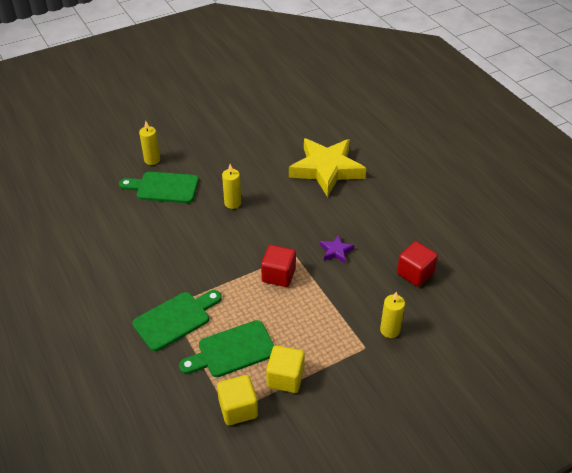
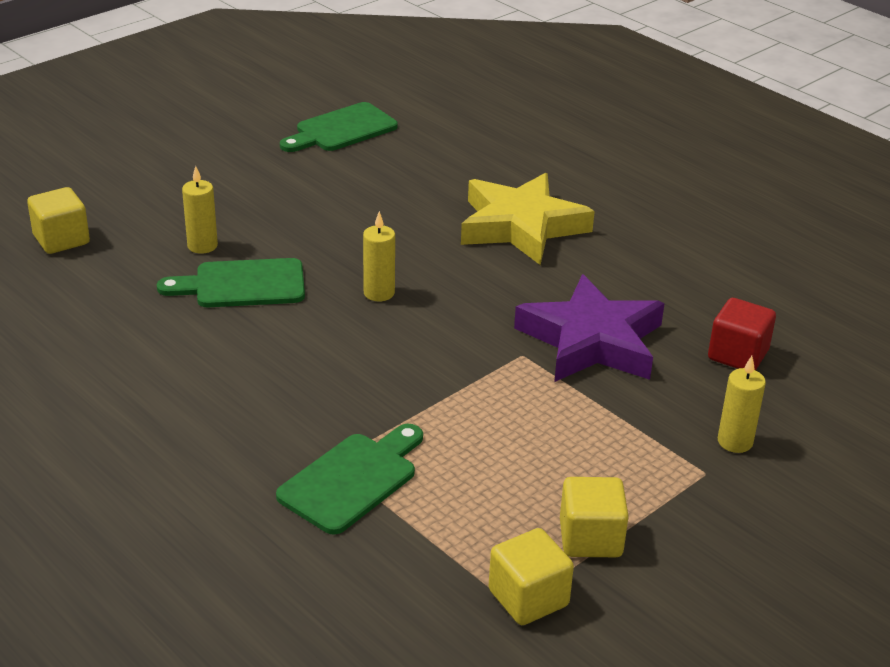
camera: 15 degrees left, 10 degrees down
(83, 146) = (61, 240): none -> yellow cube
(232, 350) = (477, 512): green cutting board -> green cutting board (341, 130)
(278, 275) = (508, 388): red cube -> none
(336, 251) = (591, 341): purple star -> purple star, size x2.44

